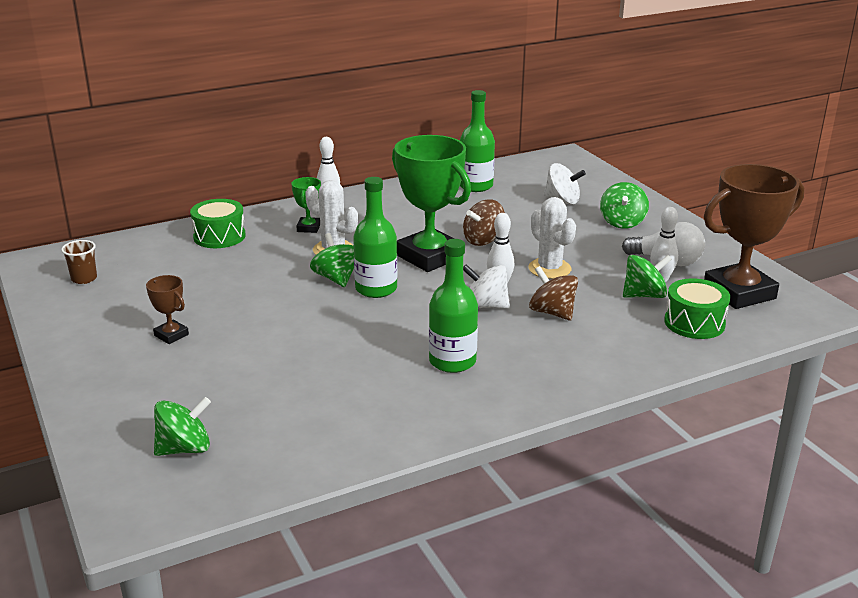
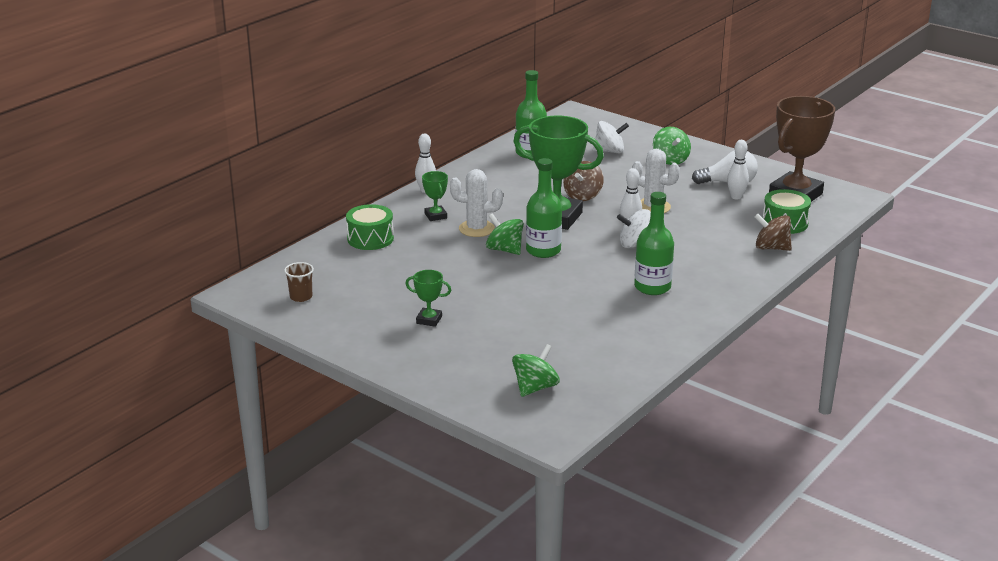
camera: 25 degrees left, 0 degrees up
(171, 335) = (429, 320): brown trophy -> green trophy
(552, 312) = (686, 238): brown spinning top -> brown spinning top (771, 248)
(644, 295) = (735, 211): green spinning top -> none

